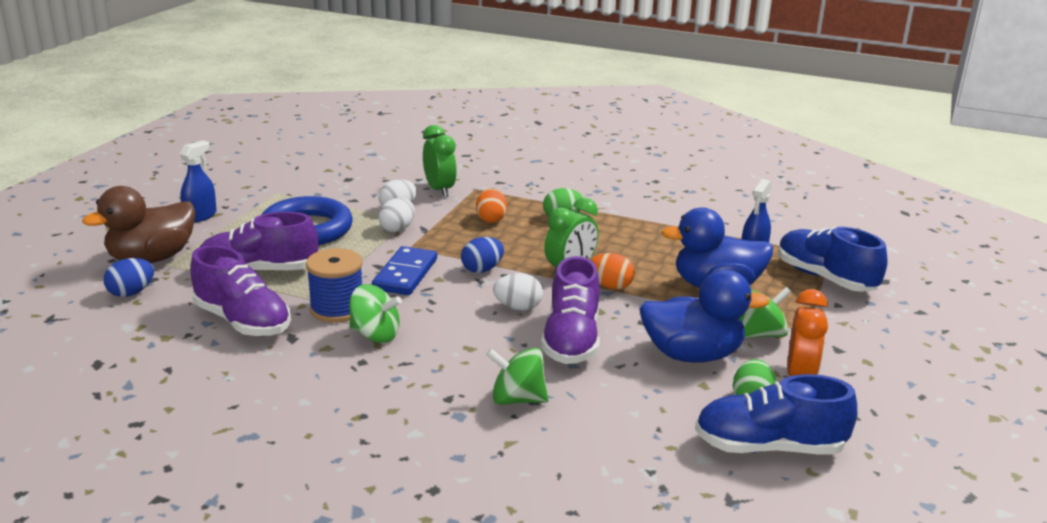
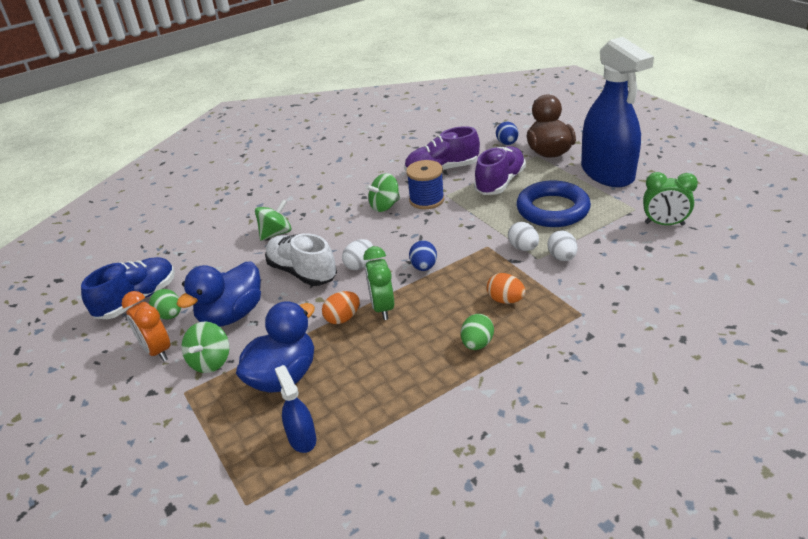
camera: 130 degrees right, 10 degrees up
(200, 216) = (607, 173): blue spray bottle -> blue spray bottle, size x2.32
(405, 274) = (447, 233): blue domino -> none
(439, 190) = (590, 291): green clock -> green clock (664, 224)
(571, 340) = (302, 272): purple shoe -> white shoe
(825, 278) = (220, 462): blue shoe -> none

